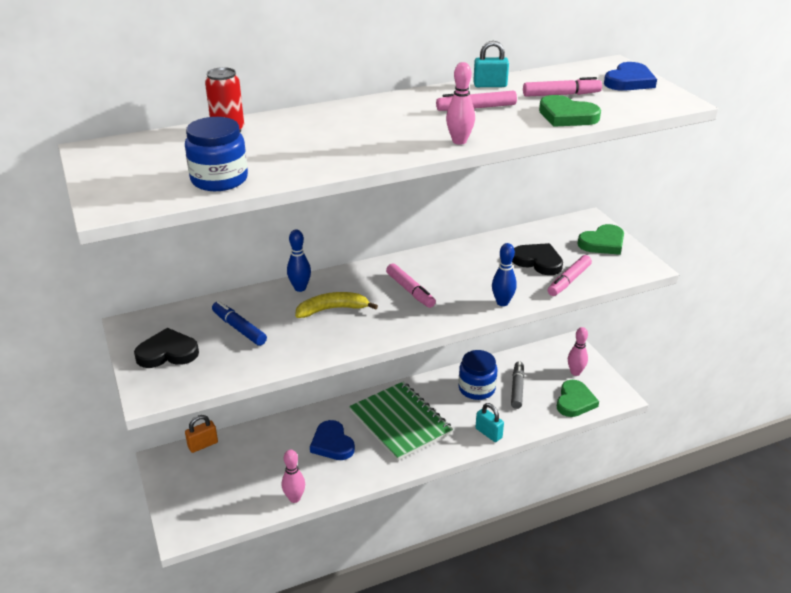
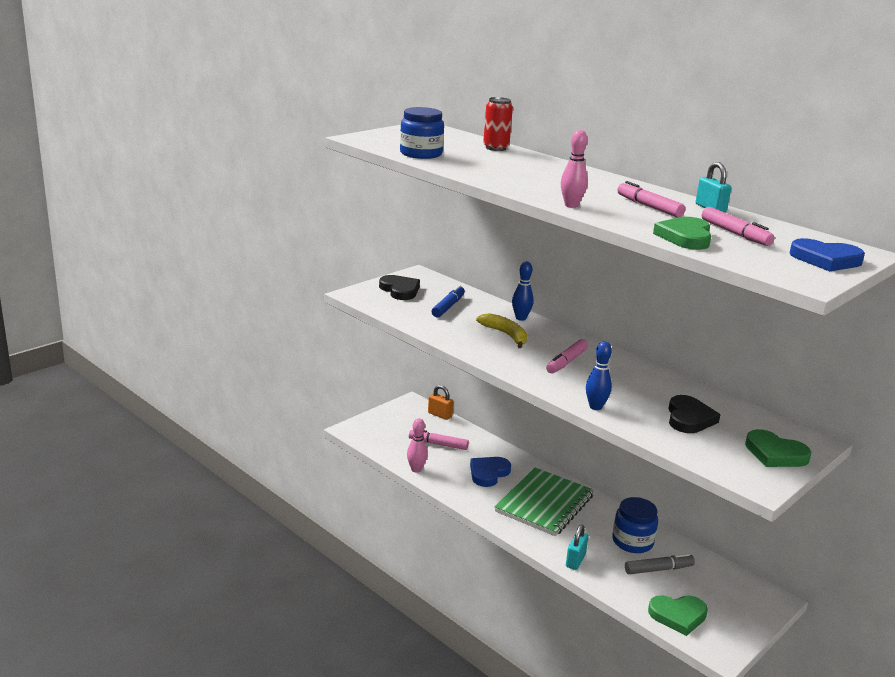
camera: 65 degrees right, 10 degrees down
(568, 281) = (674, 439): pink marker -> pink marker (438, 444)
(575, 372) = (728, 610): pink bowling pin -> none

